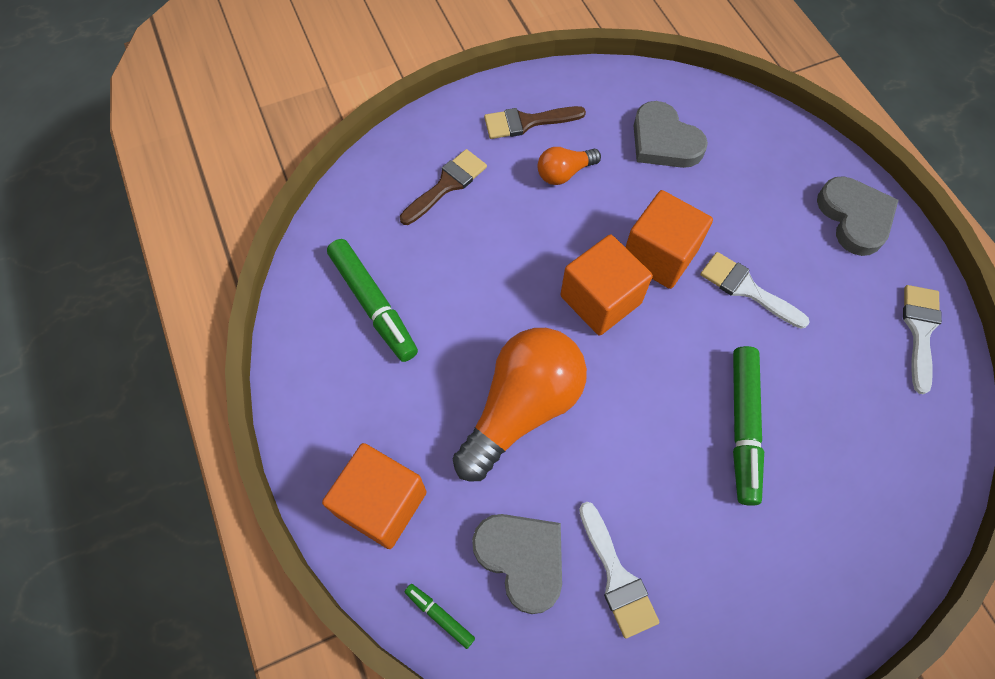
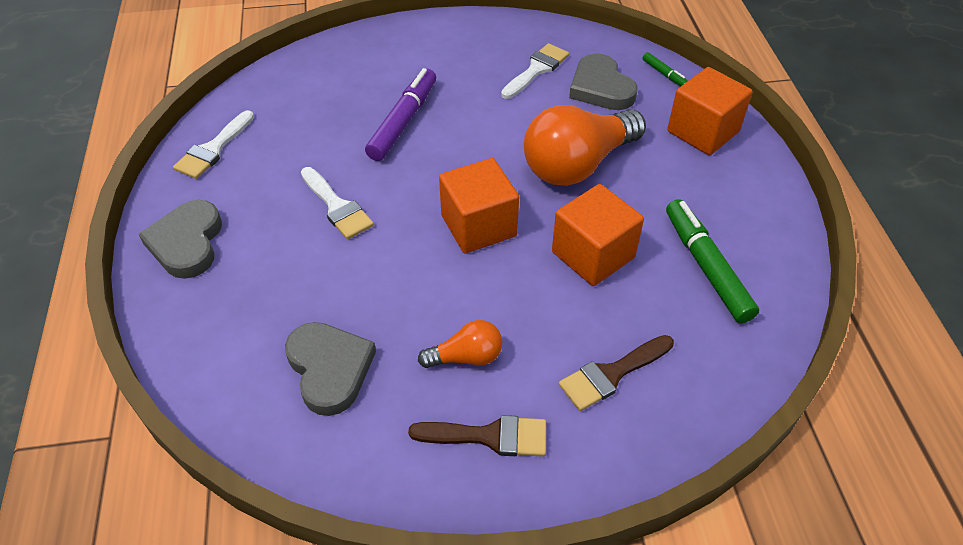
camera: 165 degrees left, 15 degrees down
(617, 577) = (536, 69): white brush -> white brush turned 45 degrees clockwise
(659, 255) = (402, 251): orange cube -> orange cube (593, 255)
(743, 427) = (403, 121): green marker -> purple marker

